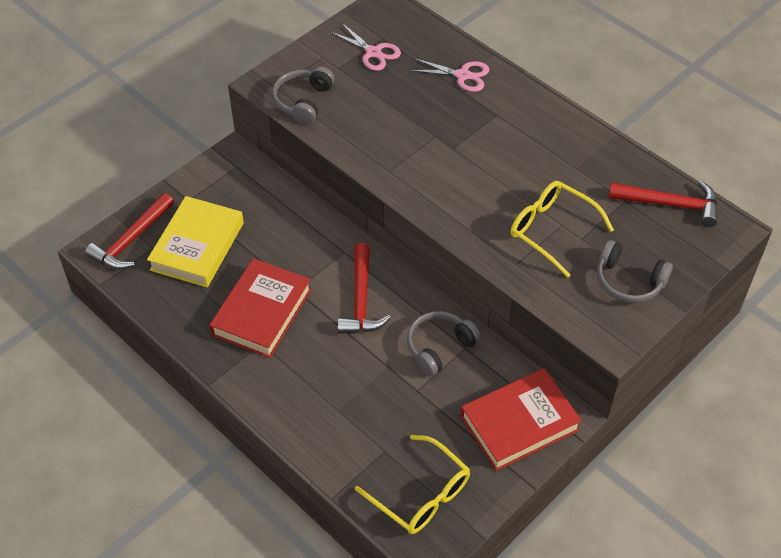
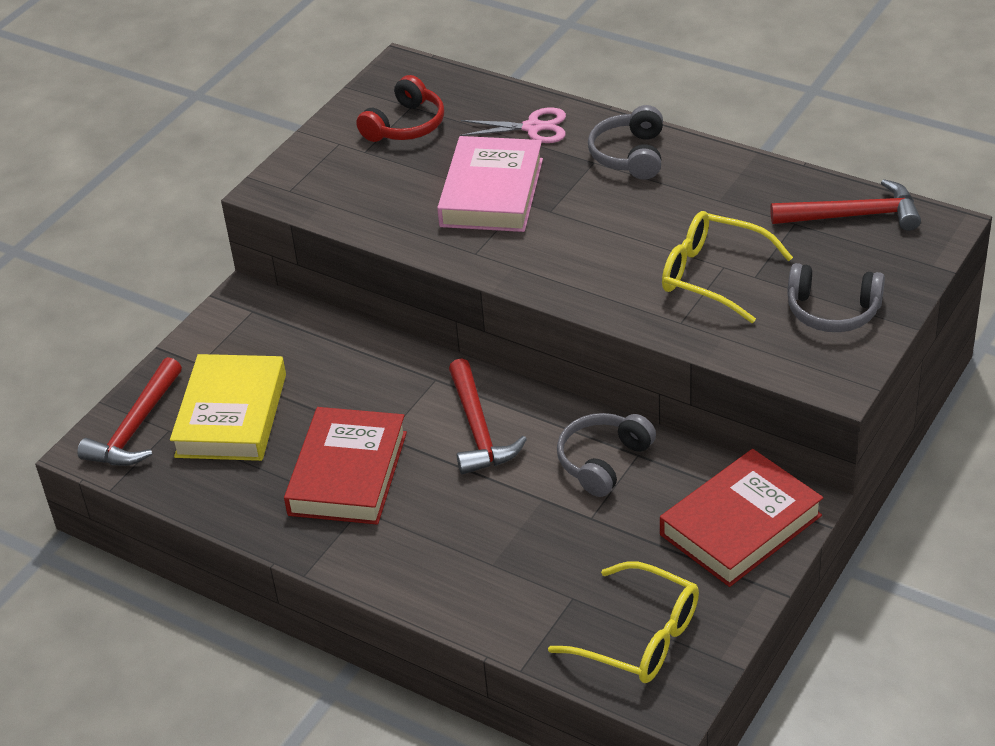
camera: 10 degrees left, 10 degrees down
(303, 101) = (331, 198): grey headphones -> grey headphones (630, 155)
(373, 52) = (405, 125): pink scissors -> red headphones
(417, 123) = (492, 192): none -> pink book

